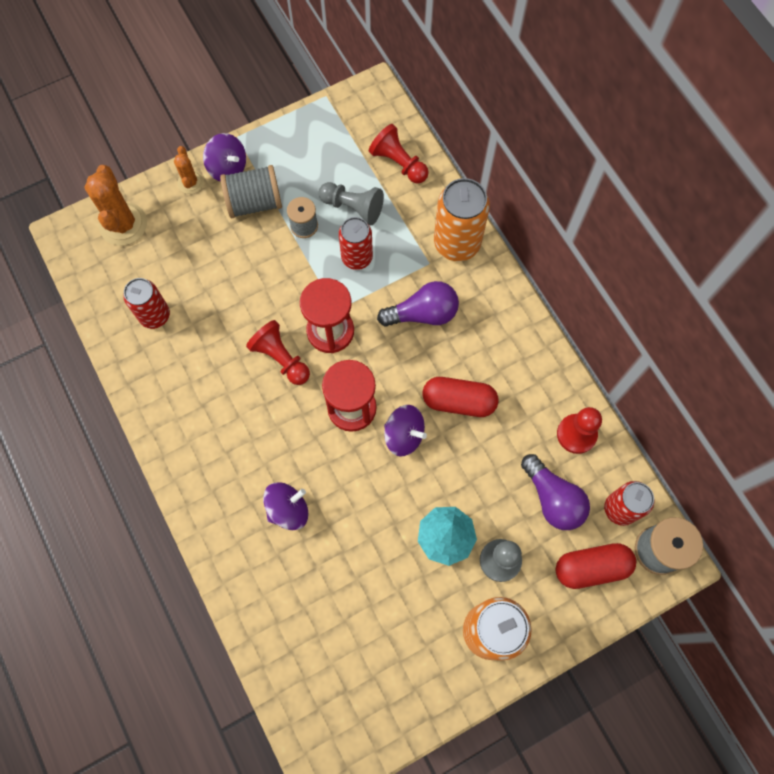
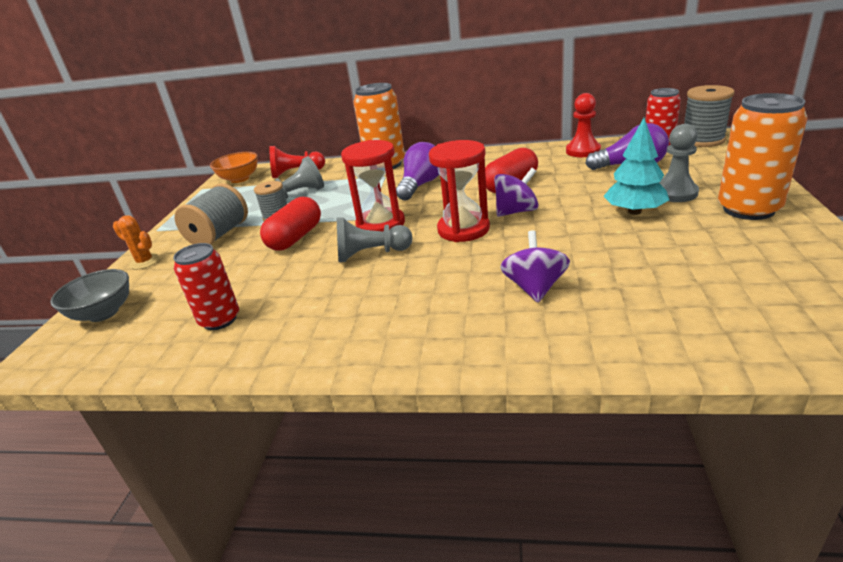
camera: 50 degrees left, 40 degrees down
(123, 224) = (103, 313): orange cactus -> grey bowl
(228, 168) = (170, 240): purple spinning top -> none
(281, 358) = (371, 254): red pawn -> grey pawn
(357, 257) = (337, 201): red can -> none
(361, 114) = (240, 179): none -> orange bowl
(591, 567) = (704, 162): red capsule -> red capsule (295, 238)

